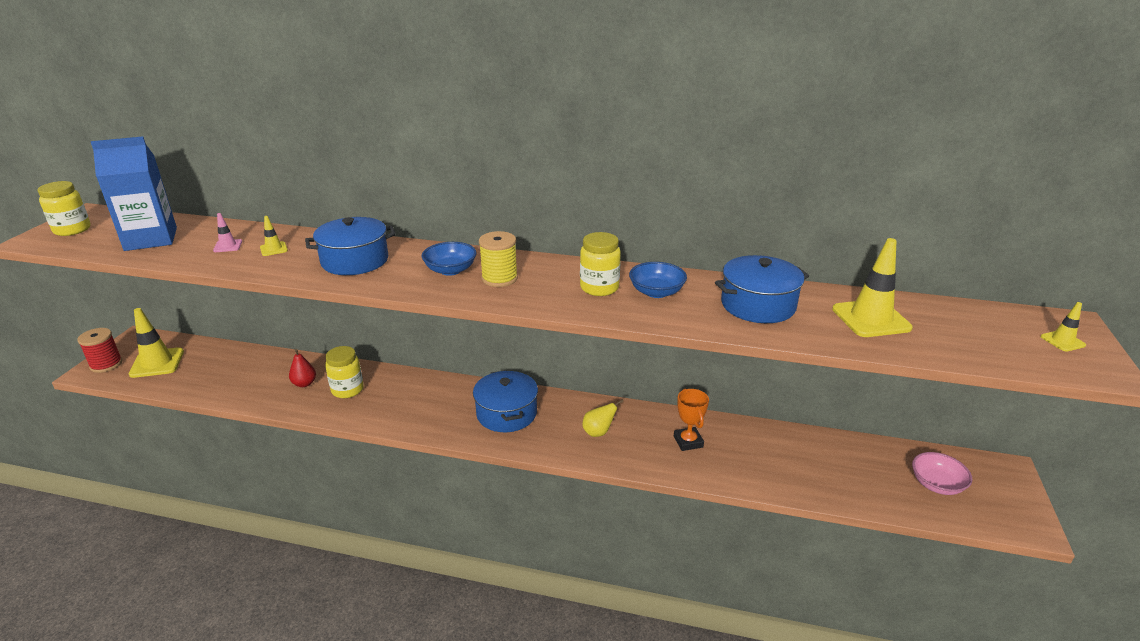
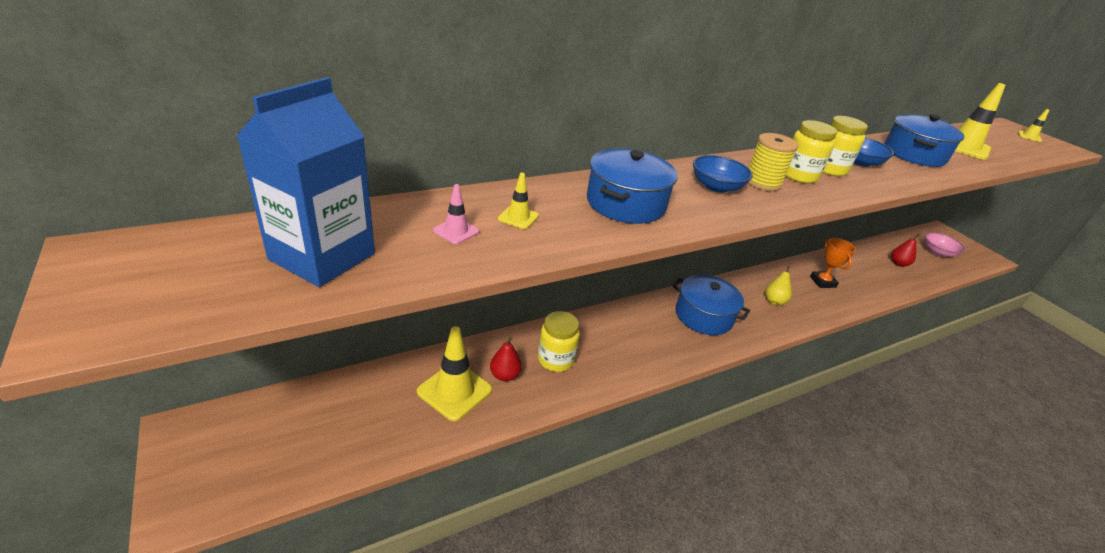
camera: 45 degrees left, 5 degrees up
(72, 230) = (133, 288): yellow jar -> yellow jar (798, 176)
(106, 364) = (192, 489): red spool -> none
(157, 363) = (277, 445): yellow traffic cone -> yellow traffic cone (454, 391)
(688, 441) = (822, 282): orange trophy -> orange trophy turned 45 degrees clockwise
(837, 469) = (898, 263): none -> red pear

